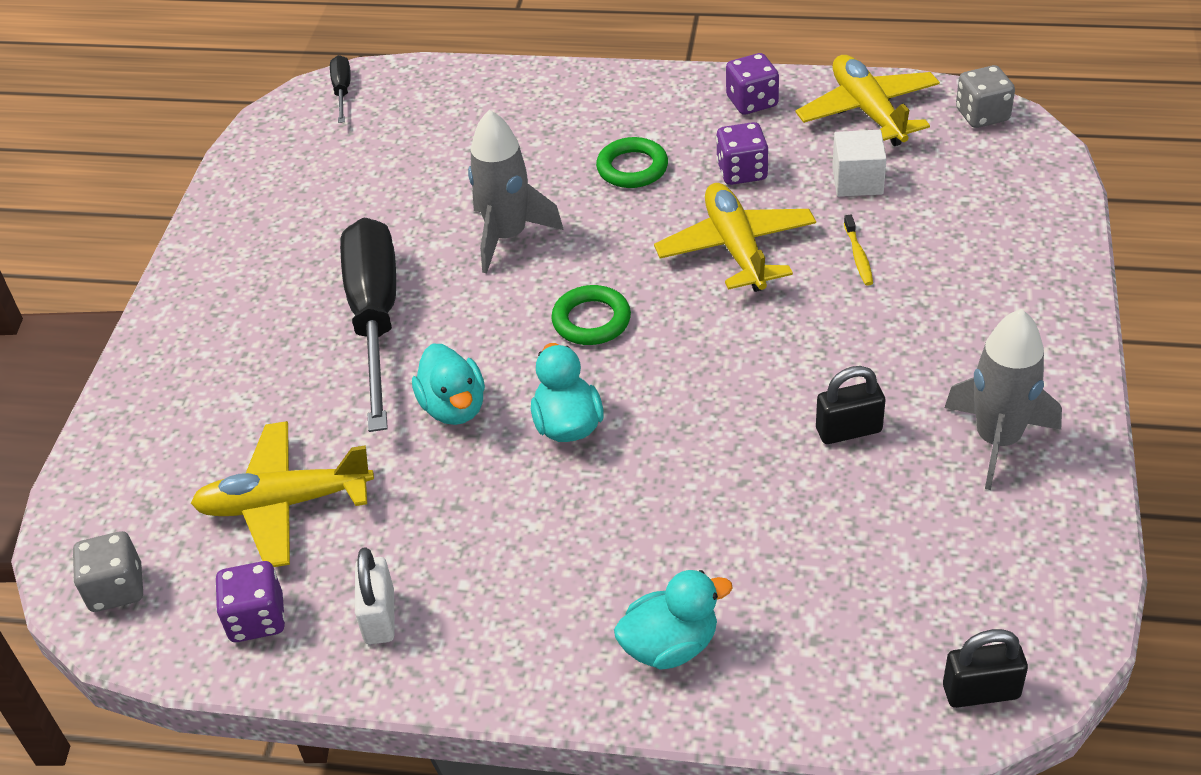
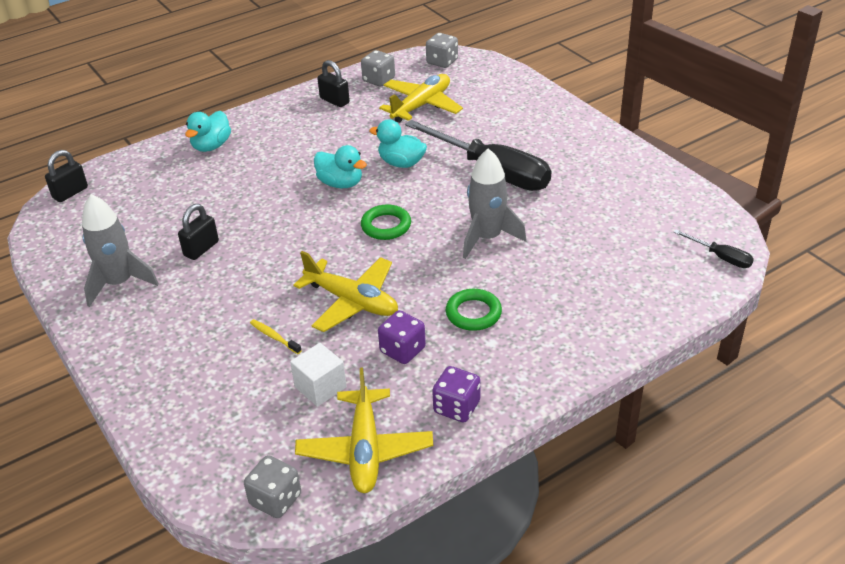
camera: 135 degrees right, 5 degrees down
(257, 619) = (379, 80): purple dice -> grey dice
(379, 617) = (334, 101): white padlock -> black padlock
(868, 112) = (365, 449): yellow plane -> yellow plane turned 60 degrees clockwise

